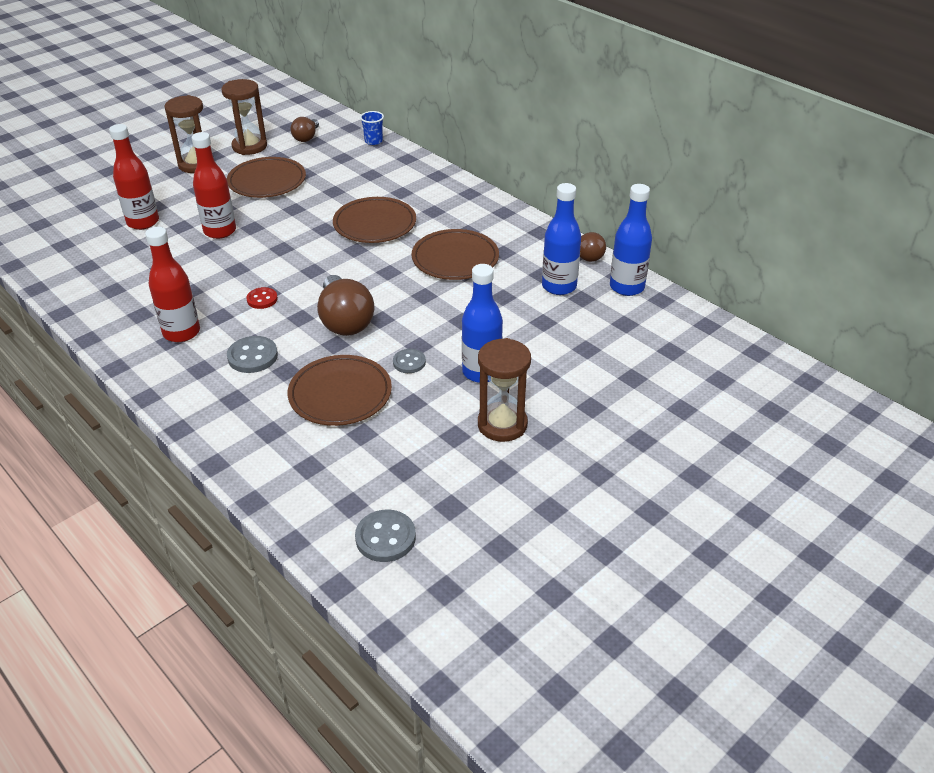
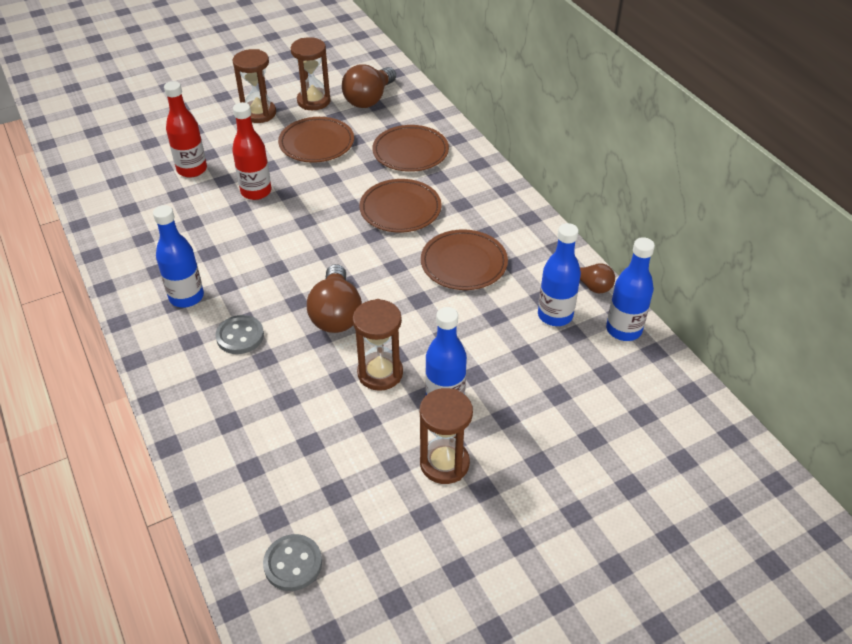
camera: 15 degrees right, 5 degrees up
(181, 332) = (186, 297): red bottle -> blue bottle
(262, 299) = (269, 274): red button -> none
(306, 137) = (369, 99): brown light bulb -> brown light bulb, size x1.75
(340, 394) = (304, 395): brown plate -> brown plate (410, 152)
(373, 141) = (431, 113): blue cup -> none
(409, 362) = (380, 373): grey button -> brown hourglass

